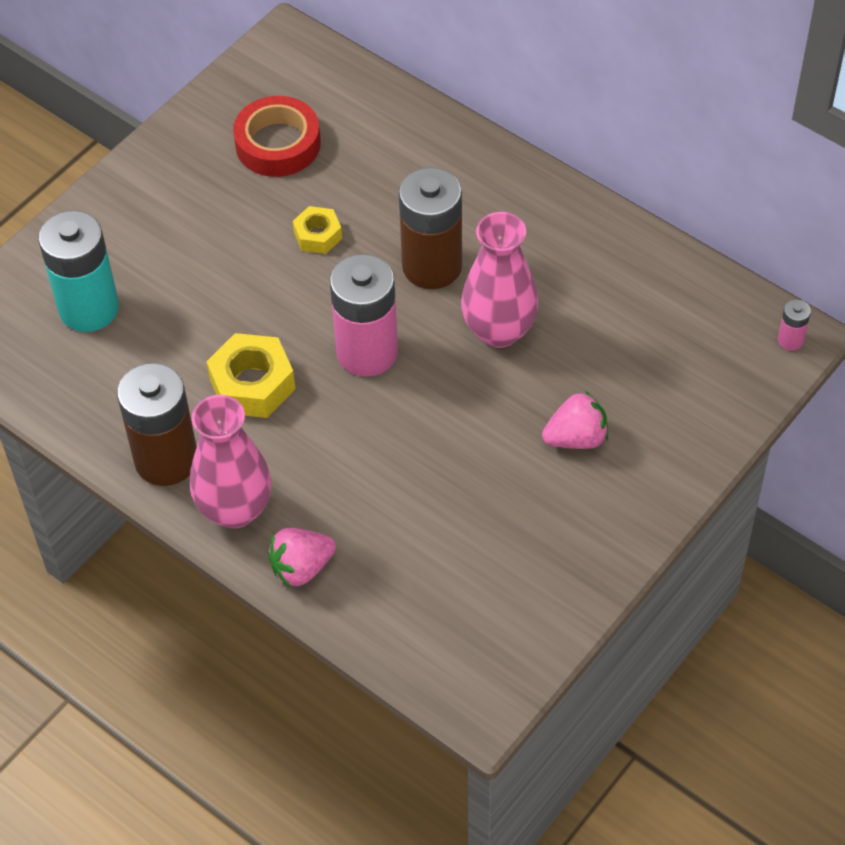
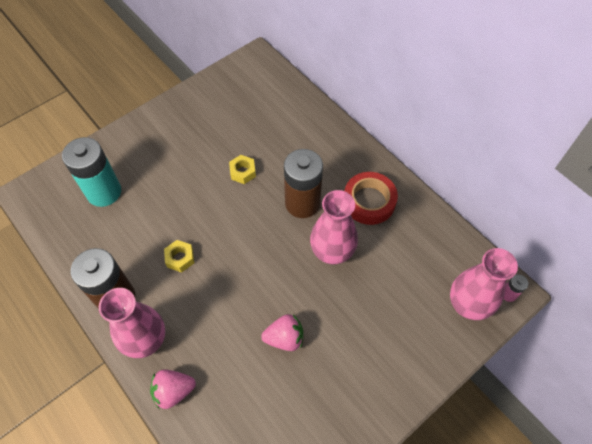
camera: 10 degrees right, 5 degrees up
(252, 384) = (180, 258): yellow nut -> yellow nut, size x0.60
(278, 144) = (235, 114): red tape -> red tape (369, 201)
(367, 352) = (251, 250): pink battery -> none
(576, 438) = (363, 335): pink strawberry -> pink strawberry (285, 338)
(730, 367) = (467, 305): none -> pink vase

